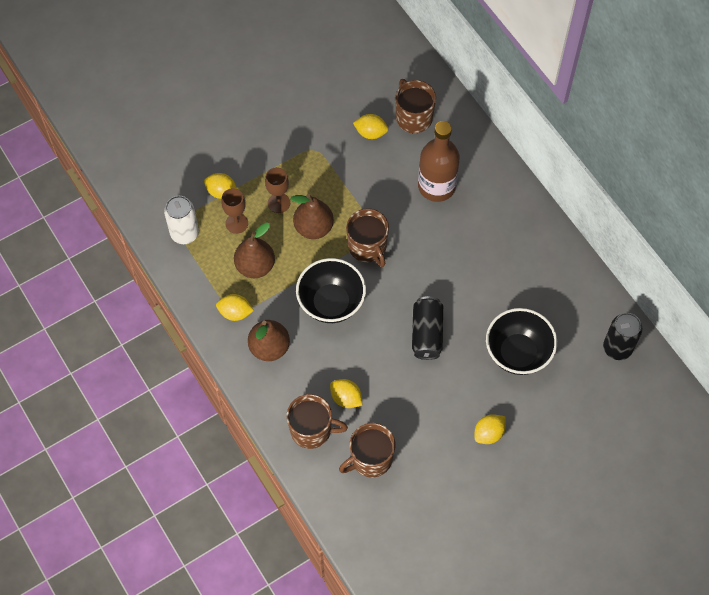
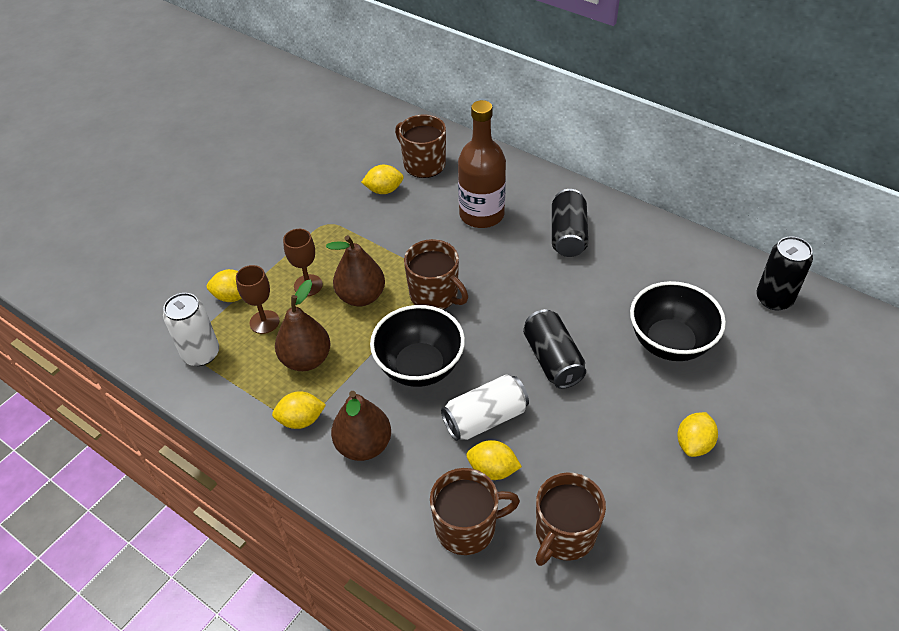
camera: 20 degrees left, 15 degrees down
(358, 360) = (485, 418): none -> white can
(494, 231) = (568, 235): none -> black can

